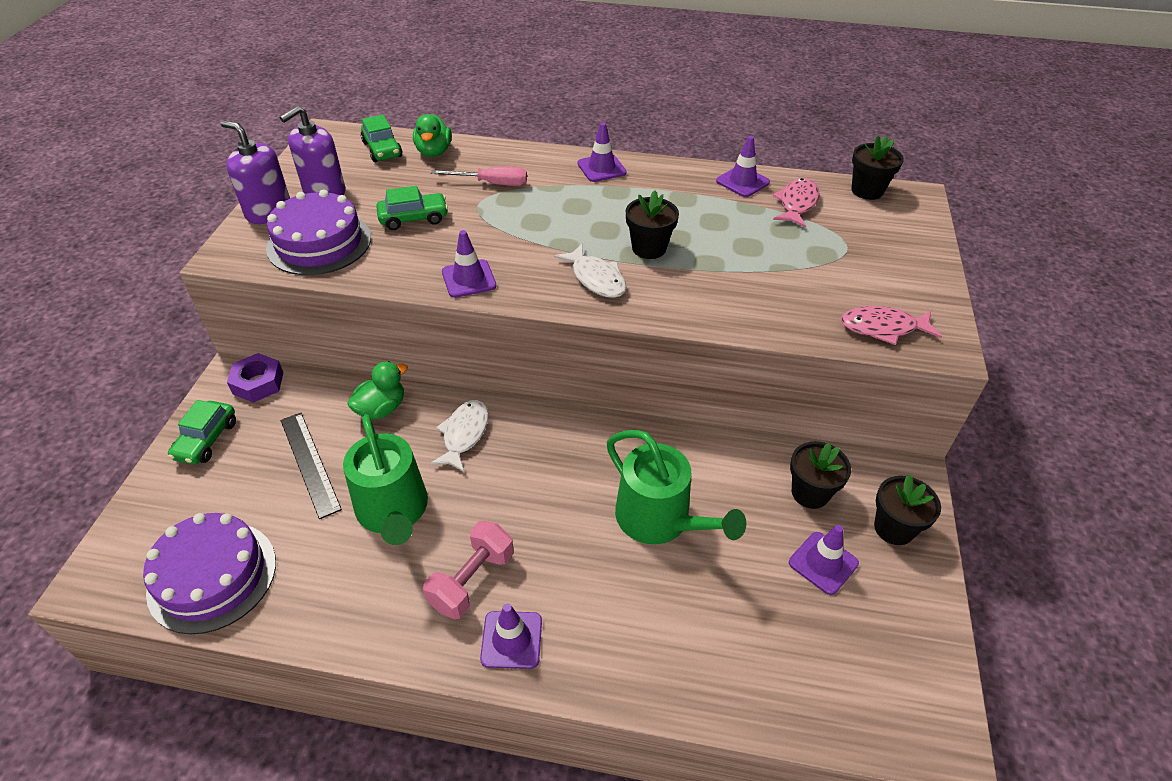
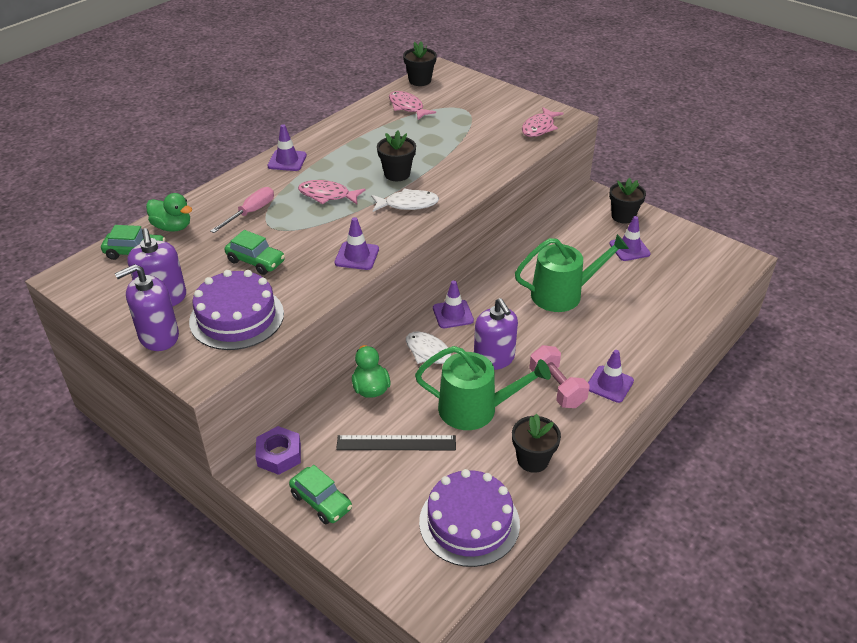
camera: 60 degrees left, 5 degrees down
(413, 218) = (256, 261): green car -> green car turned 105 degrees clockwise
(490, 495) = (494, 358): none -> purple soap dispenser
(563, 217) = (327, 195): none -> pink fish
(742, 182) = (365, 116): purple traffic cone -> purple traffic cone (453, 314)
(810, 493) = (582, 232): black flower pot -> black flower pot (533, 460)

